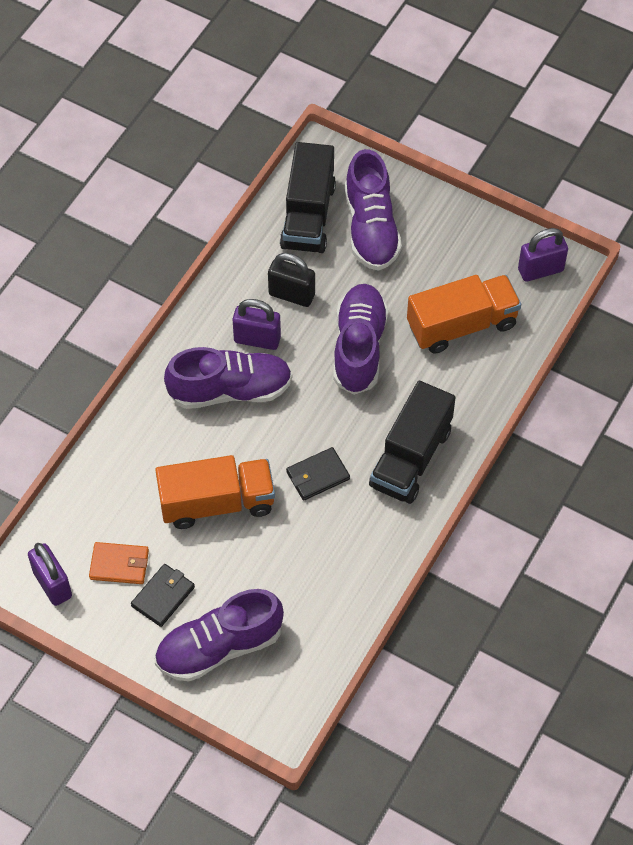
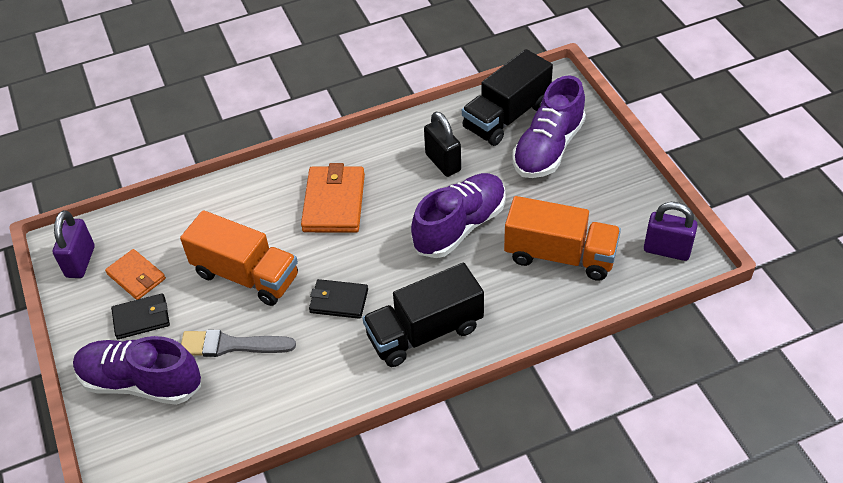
camera: 40 degrees right, 10 degrees down
(230, 390) = (334, 202): purple shoe -> orange wallet
(257, 339) = (388, 179): purple padlock -> none
(264, 569) = (231, 345): none -> grey brush

